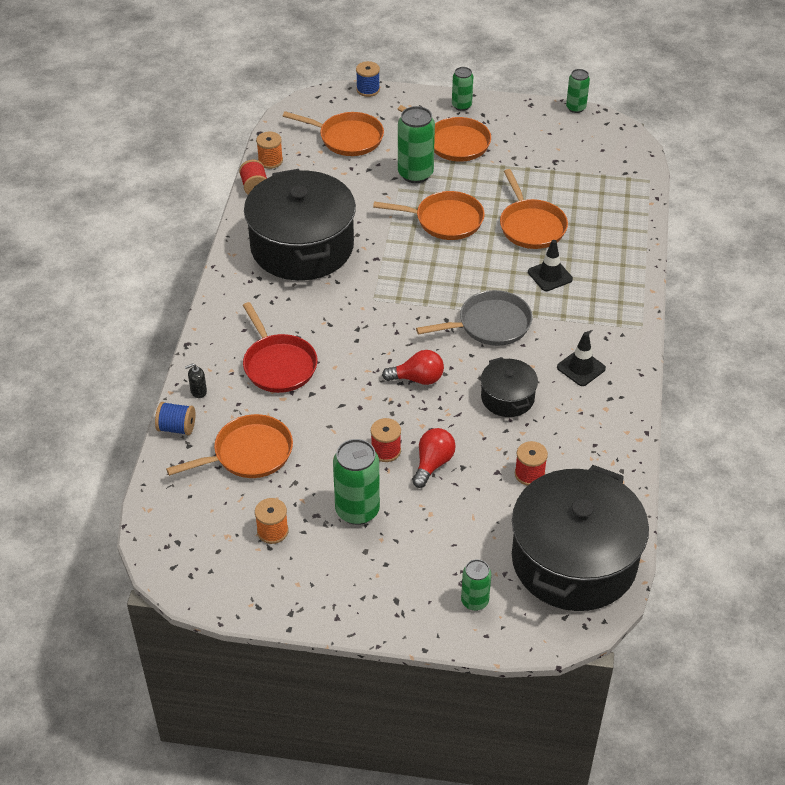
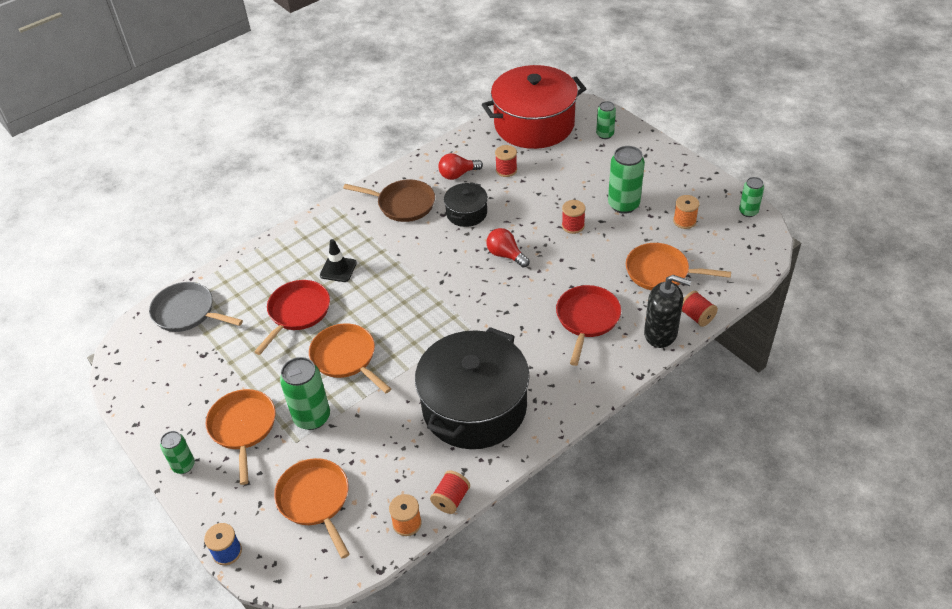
camera: 135 degrees left, 0 degrees up
(177, 428) = (697, 316): blue spool -> red spool
(198, 391) = (661, 334): black soap dispenser -> black soap dispenser, size x2.35
(433, 464) = (553, 204): red light bulb -> red light bulb (457, 174)
(490, 324) = (419, 261): grey pan -> grey pan (187, 312)
(531, 226) = (297, 312): orange pan -> red pan
(574, 560) = (534, 124): black pot -> red pot
(576, 108) = (113, 394): green can -> green can (748, 212)
(581, 368) = (403, 204): black traffic cone -> brown pan

